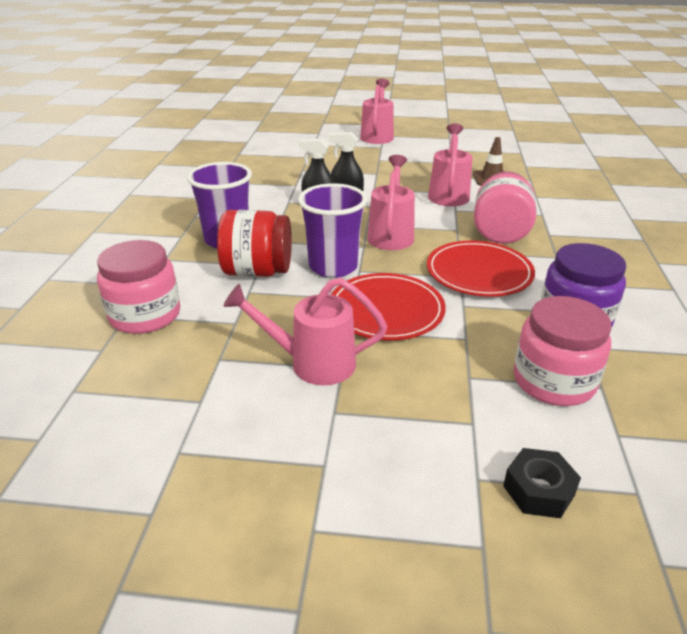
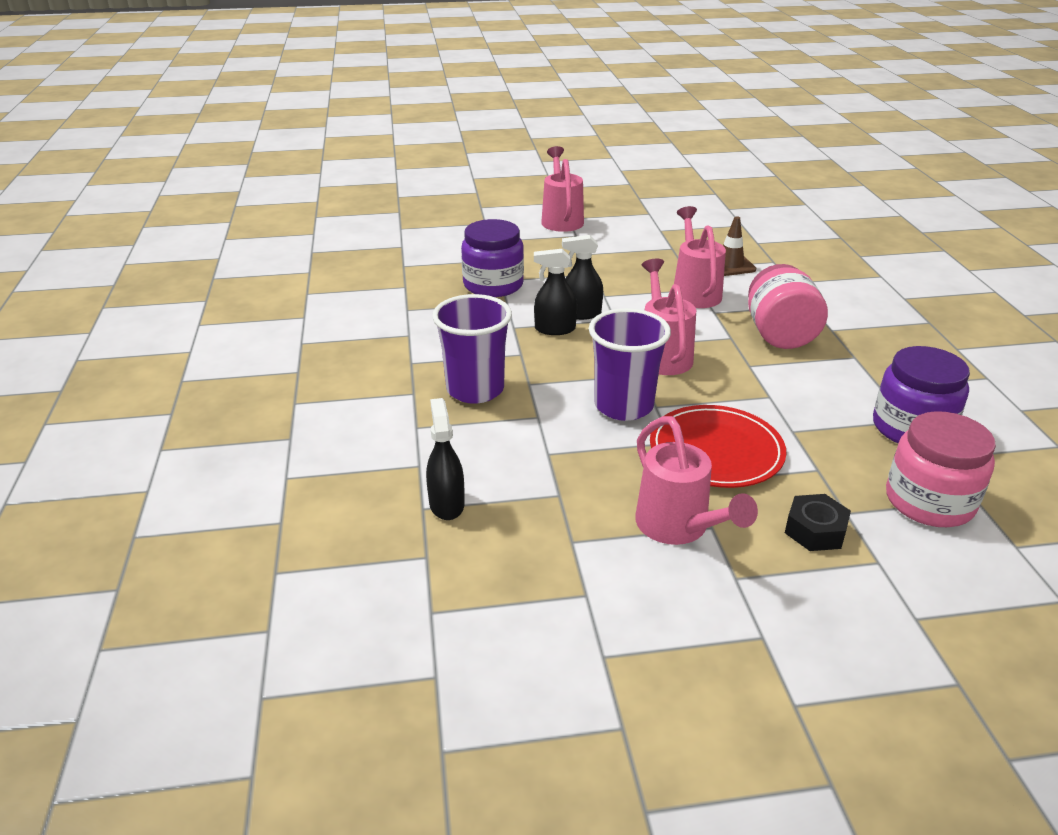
camera: 15 degrees left, 0 degrees up
(145, 315) = (446, 504): pink jar -> black spray bottle
(257, 271) = (540, 426): red jar -> none
(294, 172) = (493, 285): none -> purple jar
(313, 363) = (678, 527): pink watering can -> pink watering can turned 105 degrees counterclockwise
(479, 272) = (786, 388): red plate -> none
(538, 490) = (977, 617): black nut -> black nut (815, 530)

